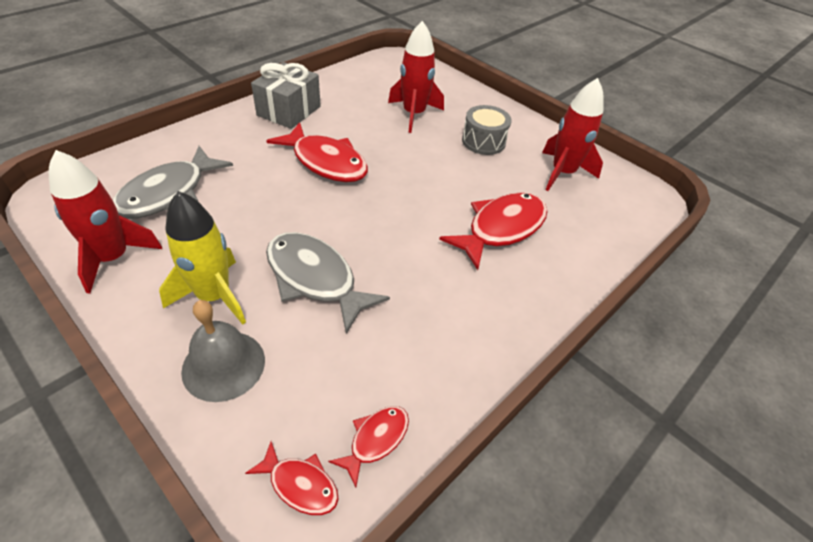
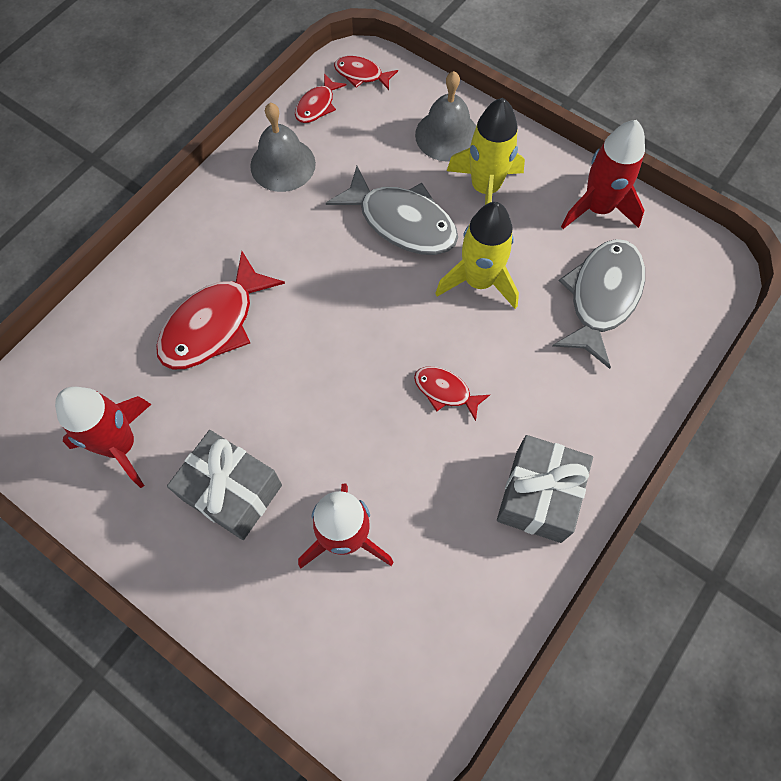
camera: 175 degrees right, 20 degrees up
(265, 220) = (479, 281): none -> yellow rocket
(326, 162) = (445, 391): red fish -> red fish, size x0.52
(430, 362) = (283, 164): none -> grey bell
(483, 141) = (232, 492): grey drum -> grey gift

